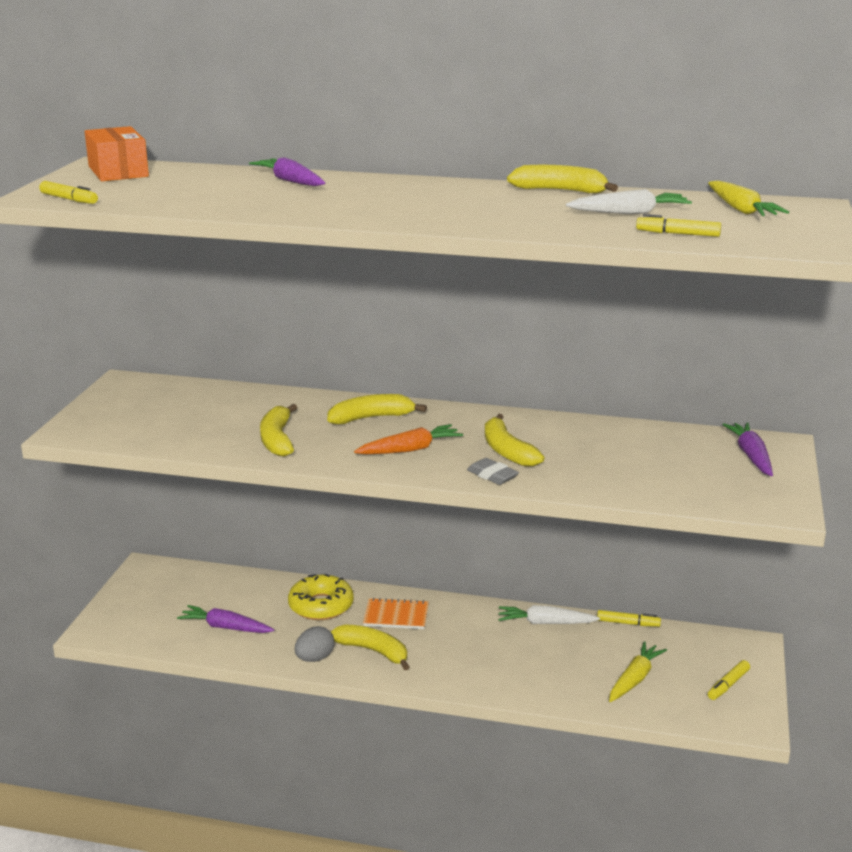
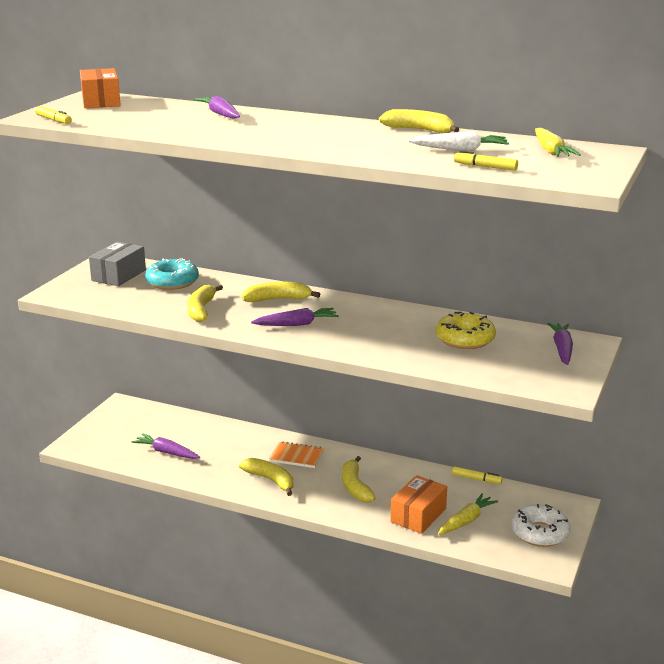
camera: 10 degrees right, 0 degrees up
(148, 400) = (118, 275): none -> grey box
(223, 404) = (172, 282): none -> turquoise donut
(315, 658) = (225, 481): grey egg -> none
(321, 606) = (242, 444): yellow donut -> yellow donut (465, 339)
(410, 449) = (297, 324): orange carrot -> purple carrot
(492, 475) = (350, 348): grey eraser -> none
(507, 451) = (370, 331): yellow banana -> yellow banana (355, 487)
(545, 623) = (410, 472): white carrot -> none
(573, 678) = (418, 515): none -> orange box
(728, 685) = (540, 533): yellow marker -> white donut

